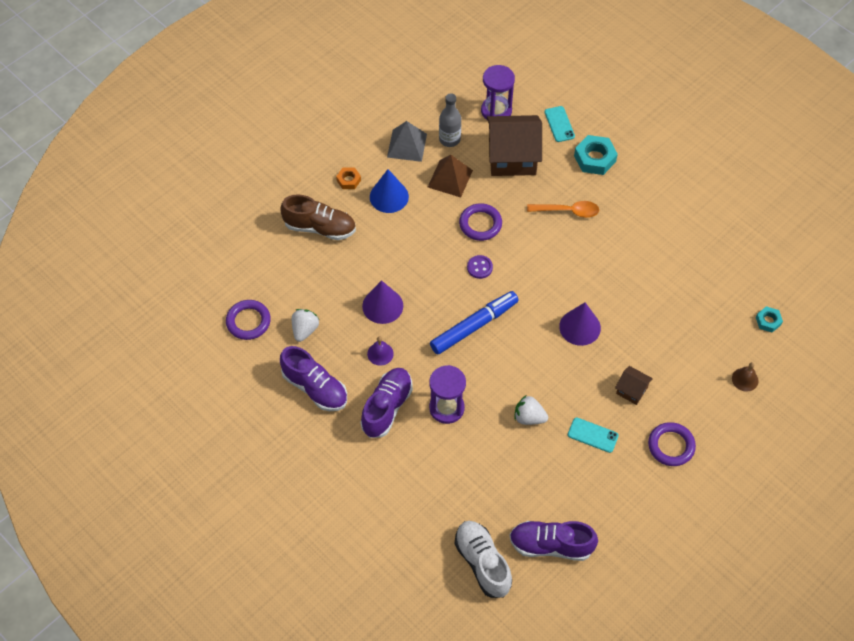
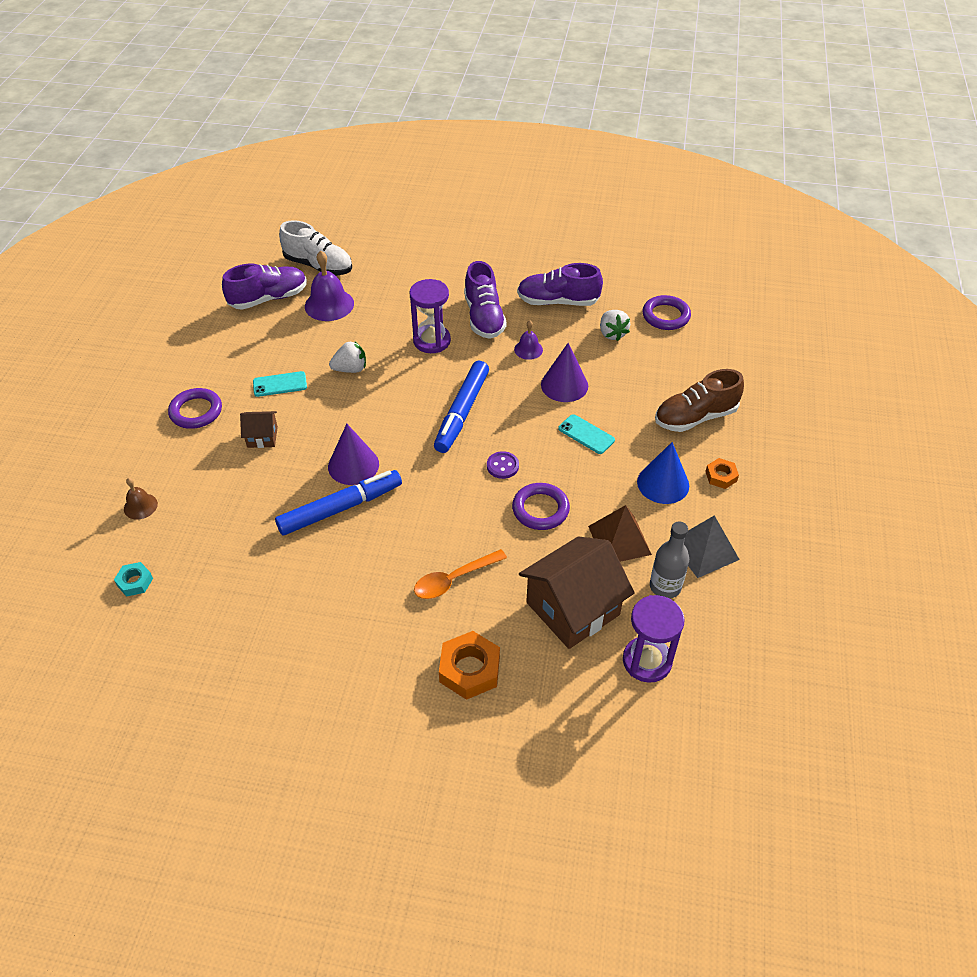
camera: 145 degrees right, 10 degrees down
(503, 503) = (329, 305): none -> purple bell
(559, 124) = (552, 692): turquoise phone -> turquoise phone (586, 434)
(595, 158) = (469, 669): turquoise nut -> orange nut
(608, 298) = (340, 508): none -> blue marker

